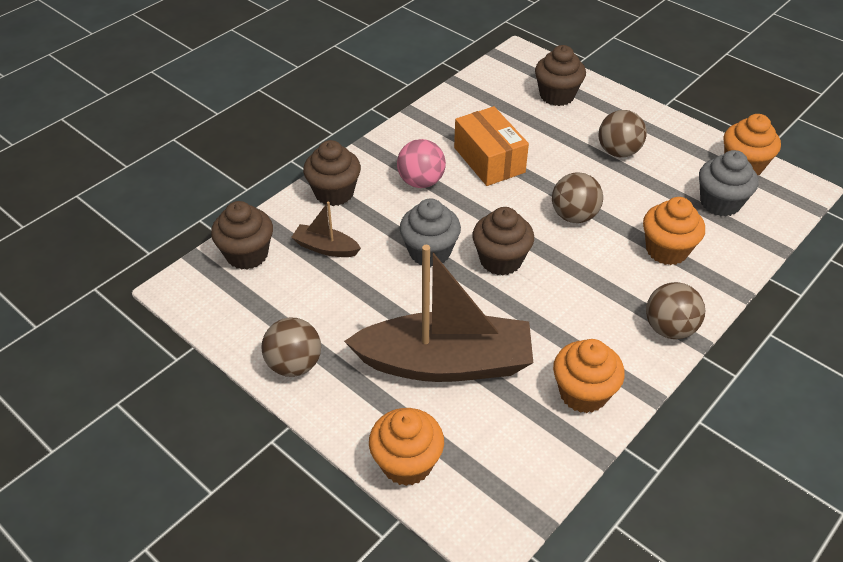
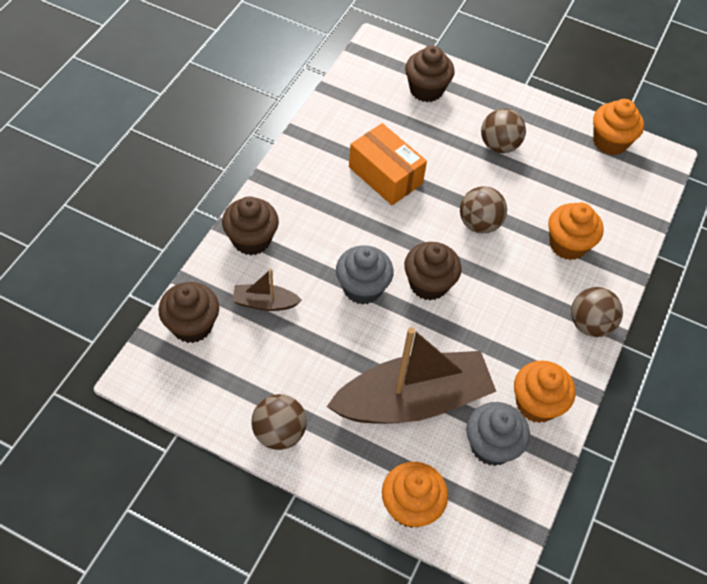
camera: 20 degrees left, 10 degrees up
(421, 182) = (330, 212): pink ball -> none
(720, 203) = (600, 186): grey cupcake -> grey cupcake (491, 445)

